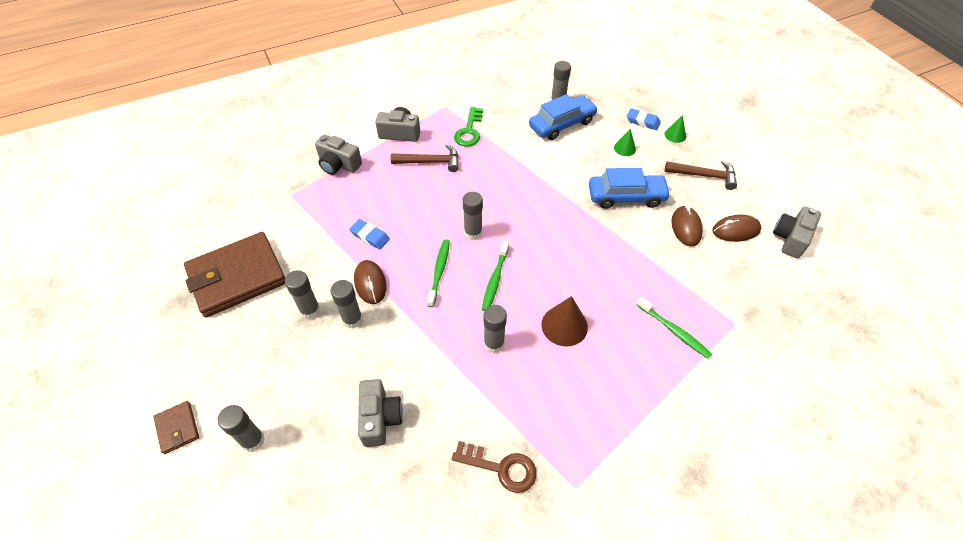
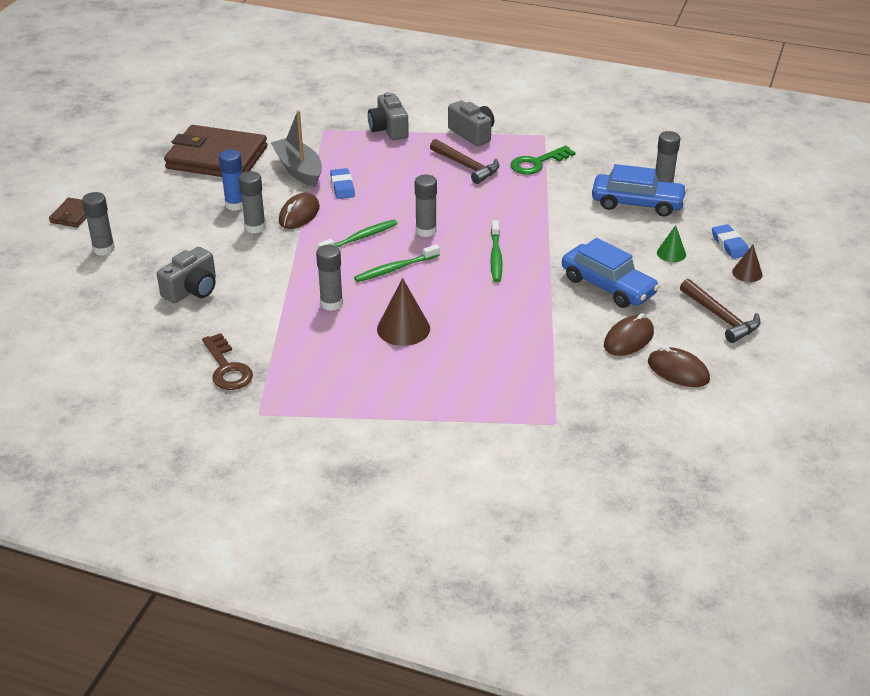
camera: 45 degrees right, 15 degrees down
(310, 310) = (235, 205): grey glue stick -> blue glue stick
(318, 243) = (299, 170): none -> grey boat
(674, 331) = (489, 391): green toothbrush -> green toothbrush (495, 256)
(675, 135) = (747, 273): green cone -> brown cone
(790, 238) = (728, 411): grey camera -> none

